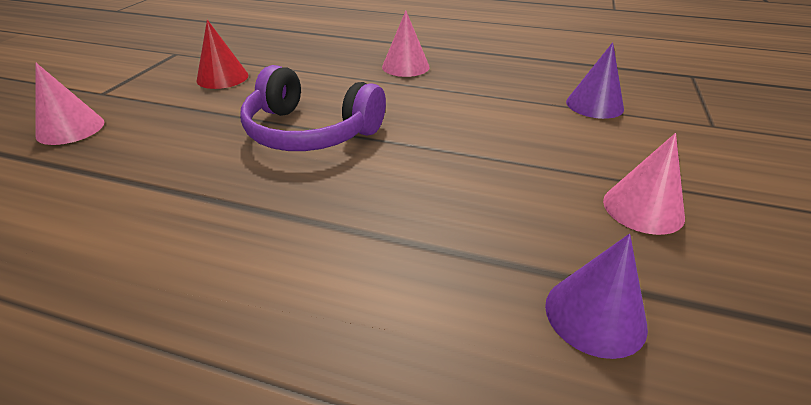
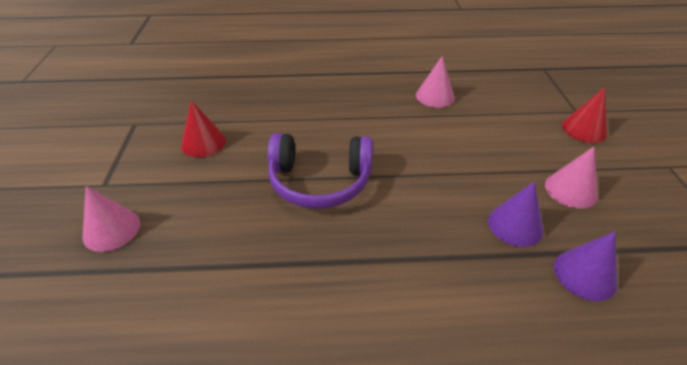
camera: 20 degrees left, 5 degrees up
(405, 66) = (346, 99): pink cone -> pink cone (435, 96)
(594, 105) = (498, 109): purple cone -> purple cone (515, 225)
(712, 146) = (584, 129): none -> red cone

